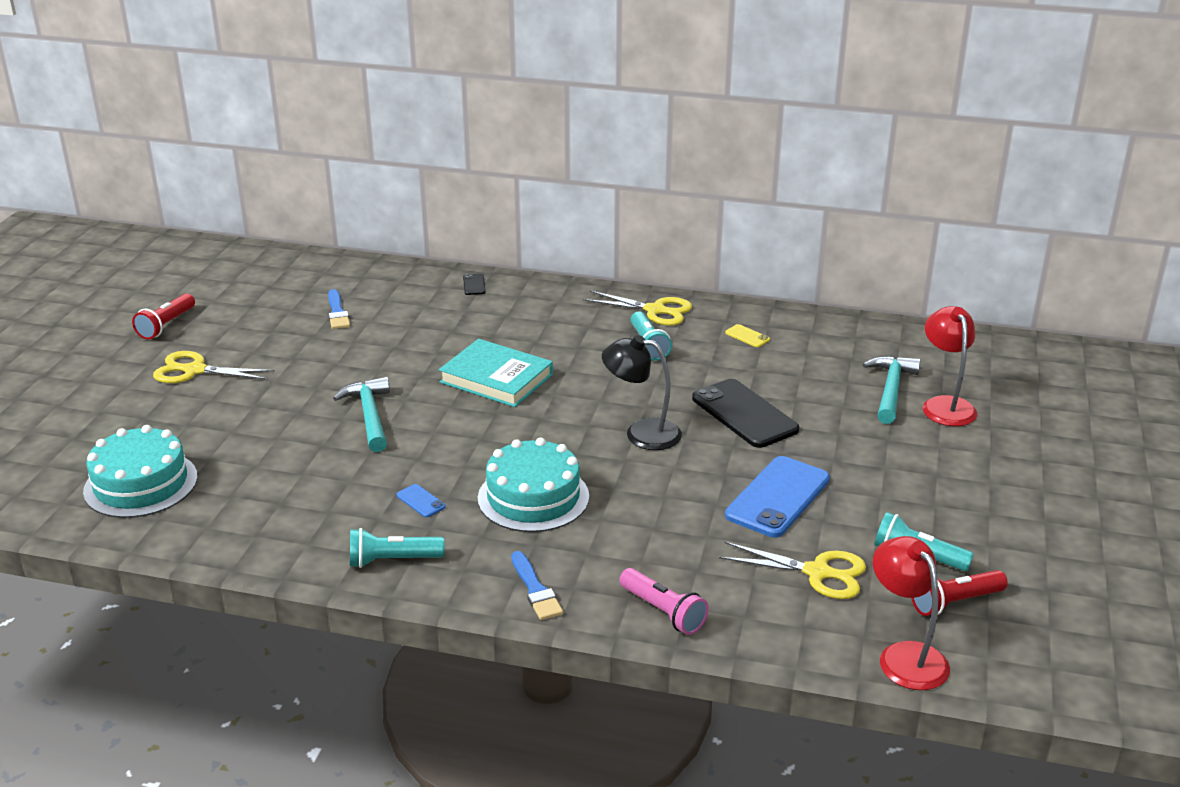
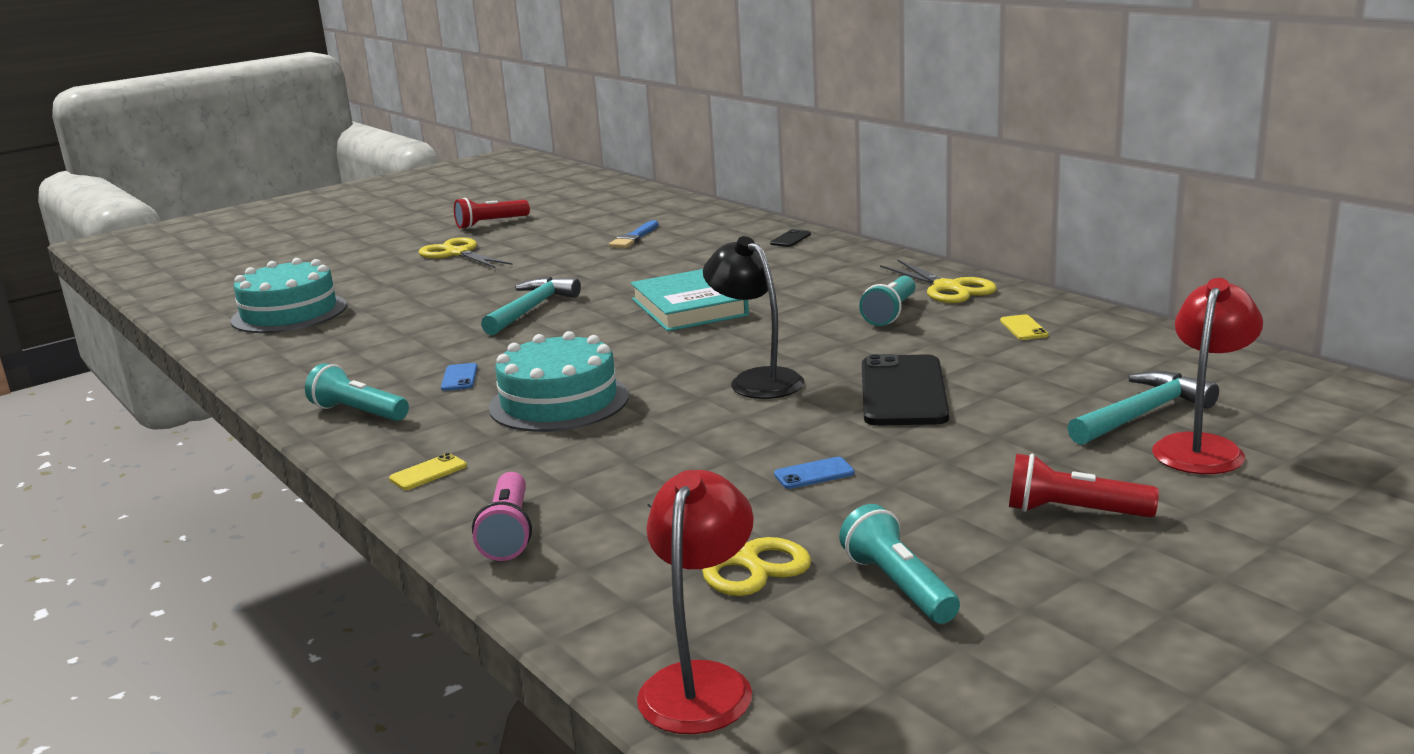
camera: 40 degrees right, 10 degrees down
(535, 589) = (428, 472): blue brush -> yellow phone
(778, 497) = (814, 474): blue phone -> blue phone, size x0.42
(954, 602) = (868, 653): red flashlight -> red flashlight (1073, 511)

